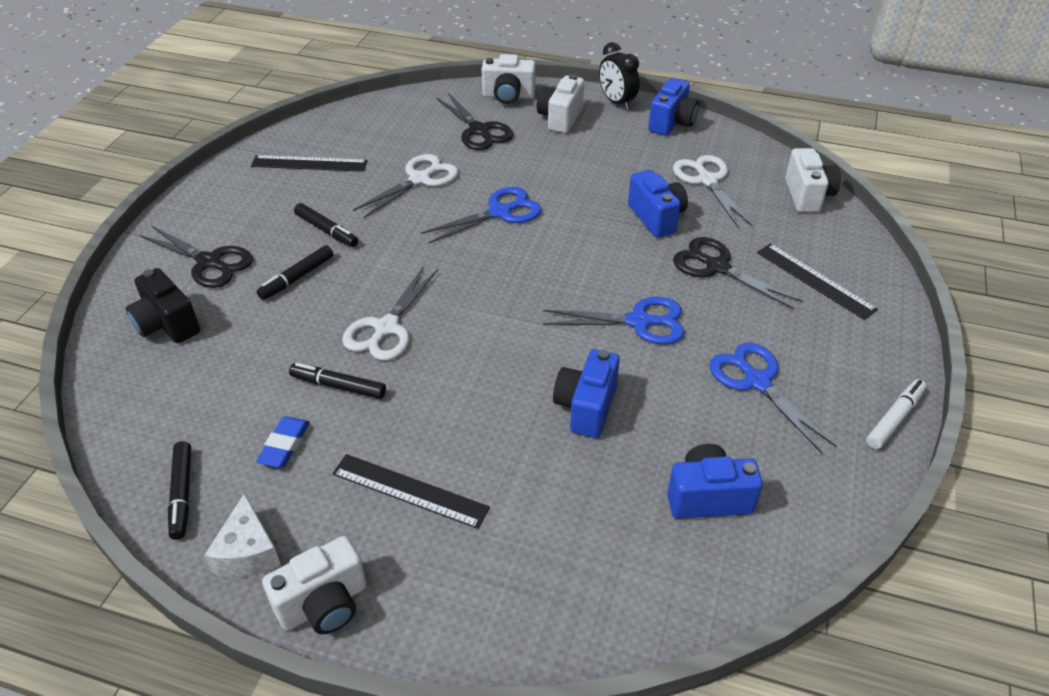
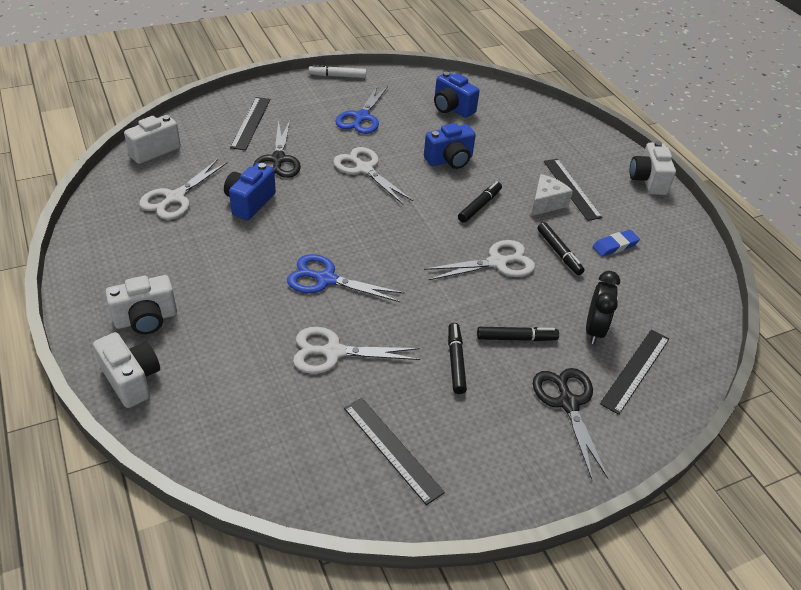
camera: 135 degrees left, 0 degrees up
(167, 324) = (635, 370): black camera -> black ruler
(182, 494) = (686, 260): black marker -> black marker (479, 206)
(248, 552) = (668, 217): white cheese -> white cheese (546, 203)
(324, 604) = (648, 180): white camera -> white camera turned 105 degrees counterclockwise
(479, 130) = (219, 362): black scissors -> none
(616, 102) = (82, 297): black clock -> black clock (594, 330)
(639, 322) = (364, 169): blue scissors -> white scissors
(672, 123) = (96, 248): blue camera -> none

